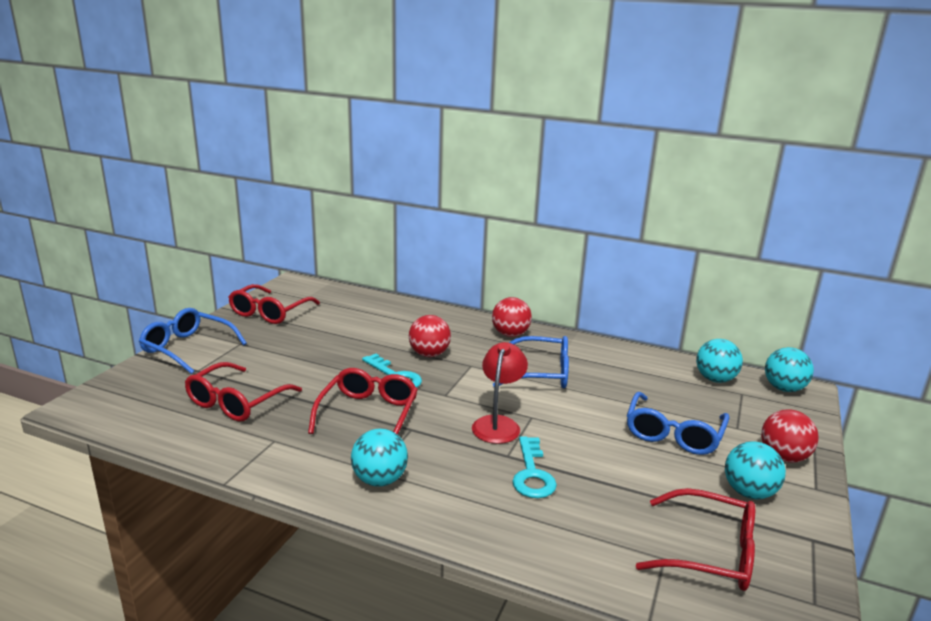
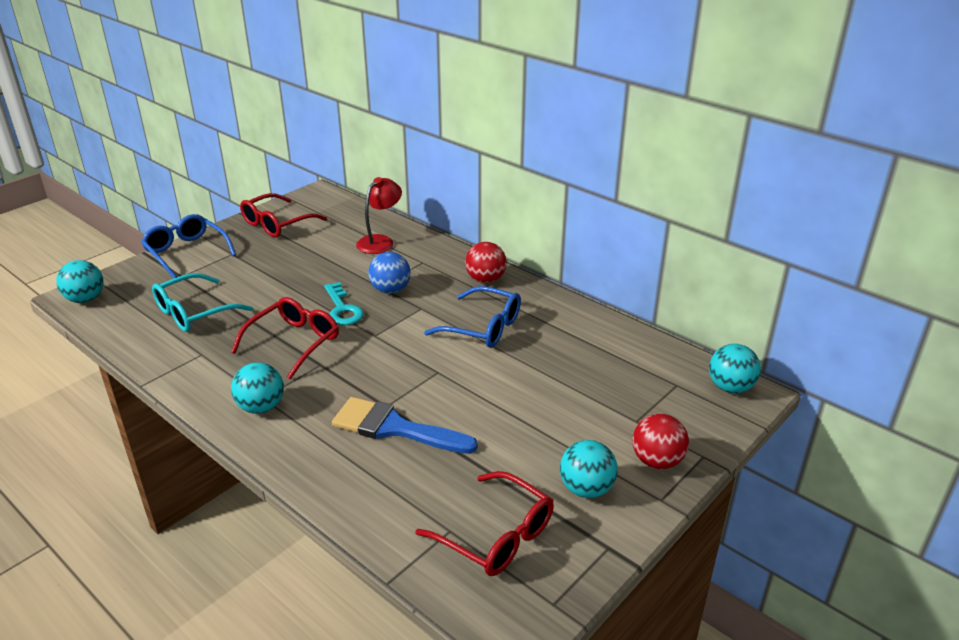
camera: 20 degrees right, 10 degrees up
(236, 402) = (193, 312): red glasses -> turquoise glasses
(429, 354) = (390, 290): red ball -> blue ball
(498, 424) = (401, 373): red lamp -> red lamp (380, 241)
(532, 474) = (394, 428): turquoise key -> blue brush
(673, 434) = (563, 415): blue glasses -> none
(715, 379) = (661, 364): turquoise ball -> turquoise ball (85, 299)

